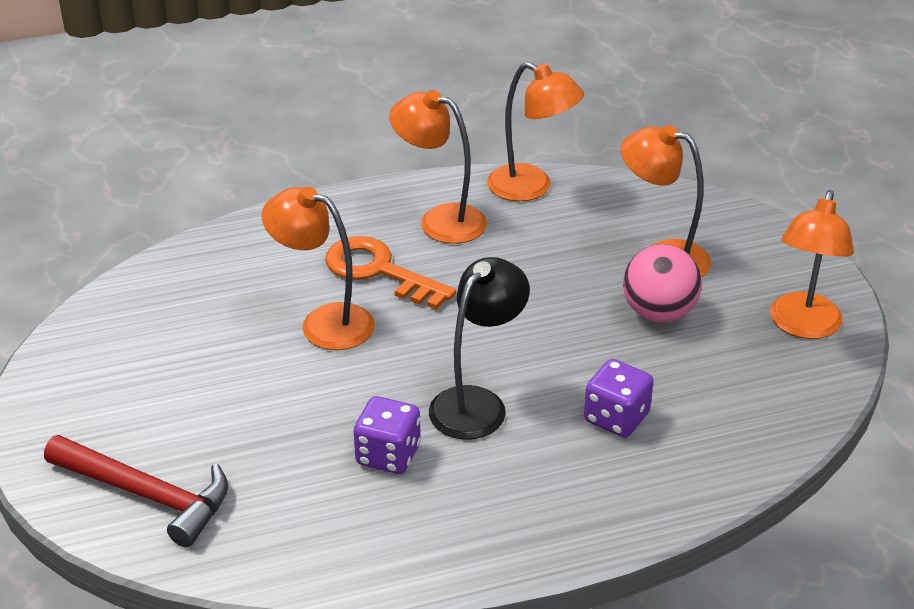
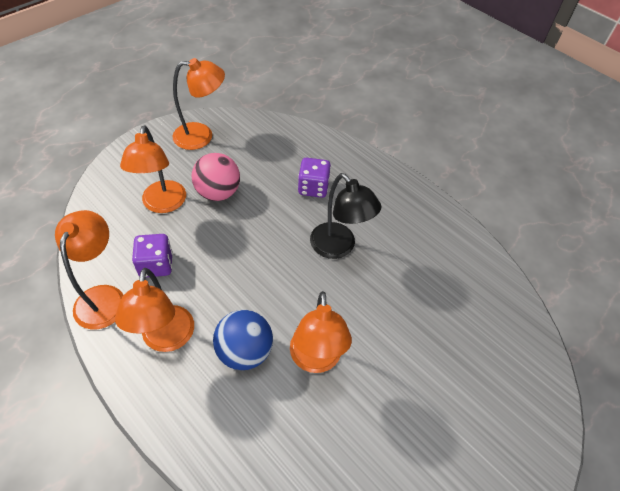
camera: 120 degrees left, 15 degrees up
(146, 494) = (515, 378): red hammer -> none
(379, 271) = (245, 351): orange key -> blue ball
(388, 455) = (402, 272): purple dice -> purple dice (156, 265)
(477, 403) = (338, 247): black lamp -> black lamp turned 135 degrees counterclockwise

